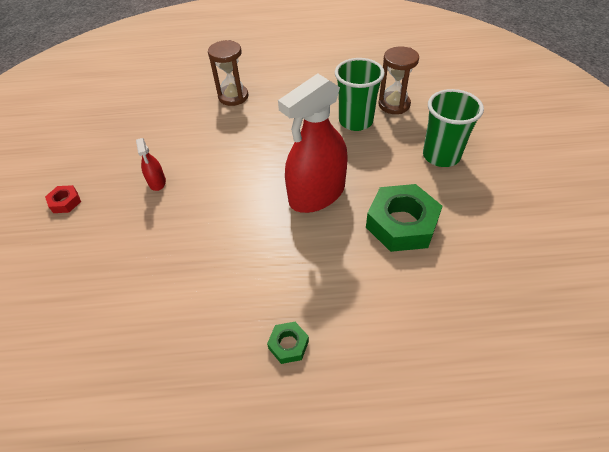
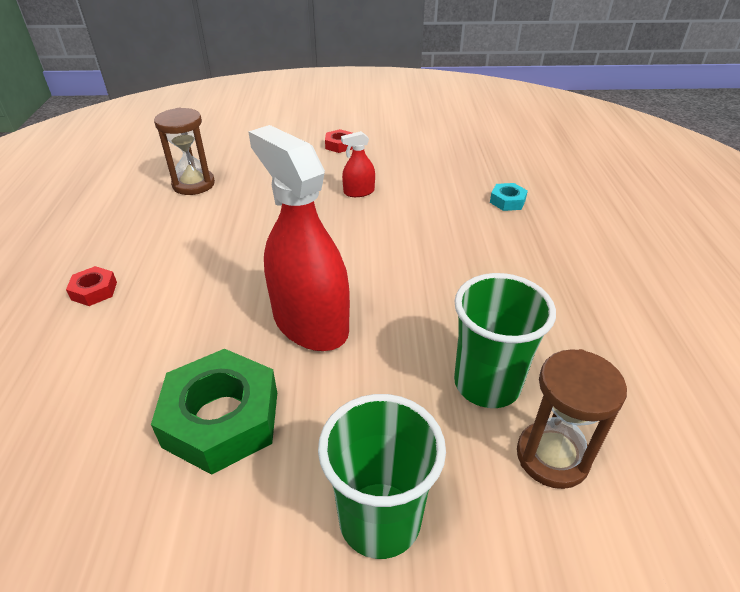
camera: 90 degrees right, 10 degrees down
(187, 105) = (507, 201): none -> turquoise nut
(233, 97) = (535, 240): brown hourglass -> brown hourglass (193, 184)
(288, 344) = (94, 291): green nut -> red nut

